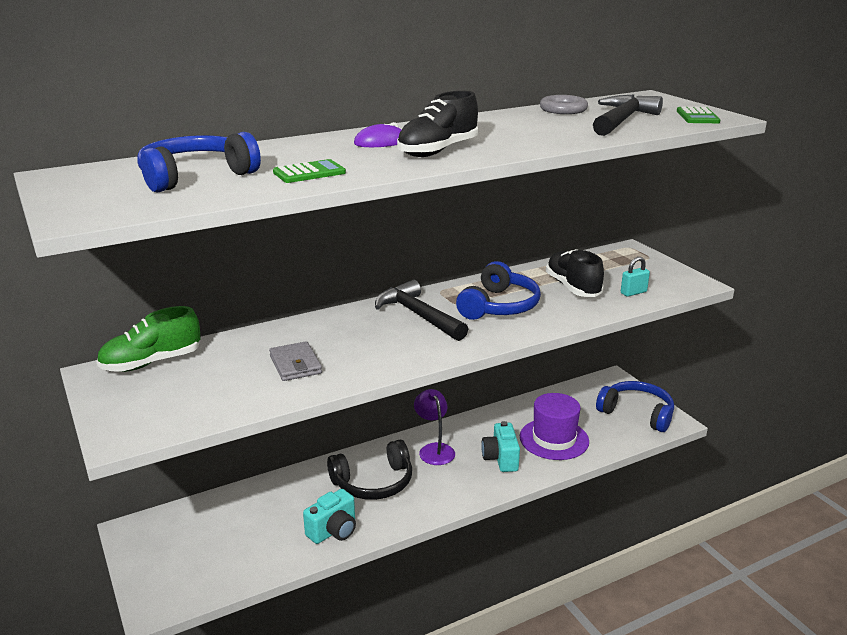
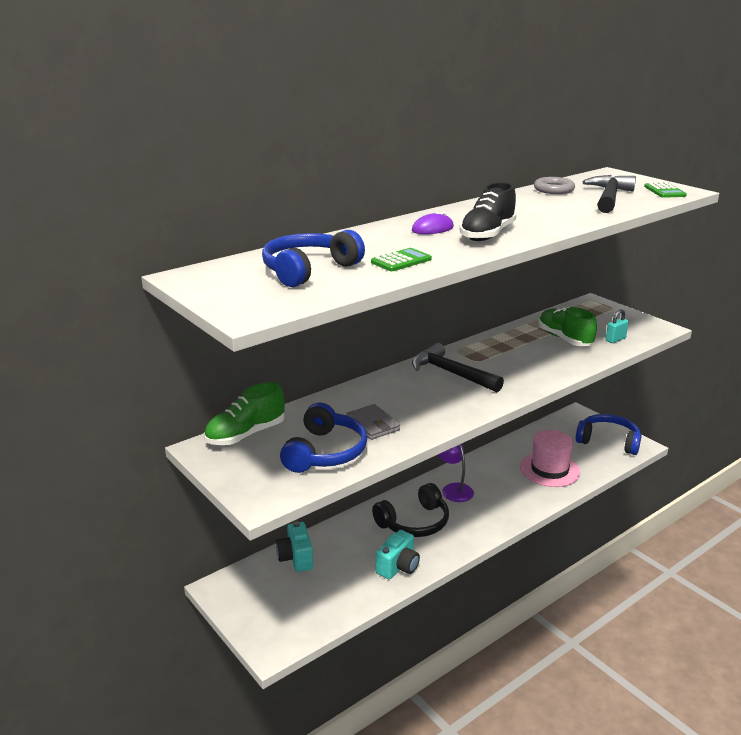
camera: 10 degrees left, 0 degrees up
(499, 306) = (513, 360): blue headphones -> blue headphones (325, 452)
(500, 459) = (512, 491): turquoise camera -> turquoise camera (296, 558)
(554, 439) = (549, 470): purple hat -> pink hat
(573, 287) = (564, 339): black shoe -> green shoe

